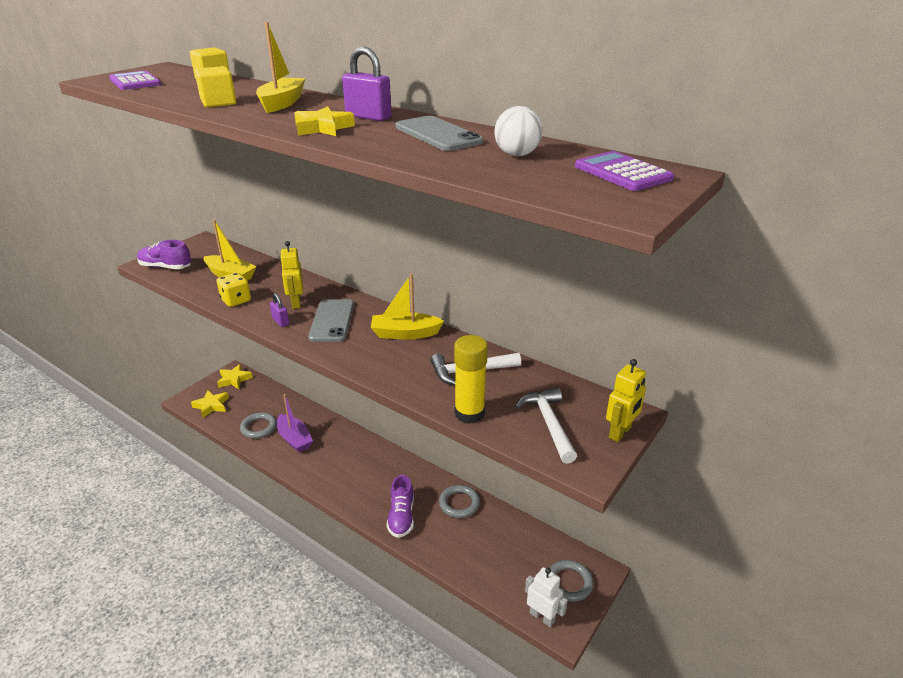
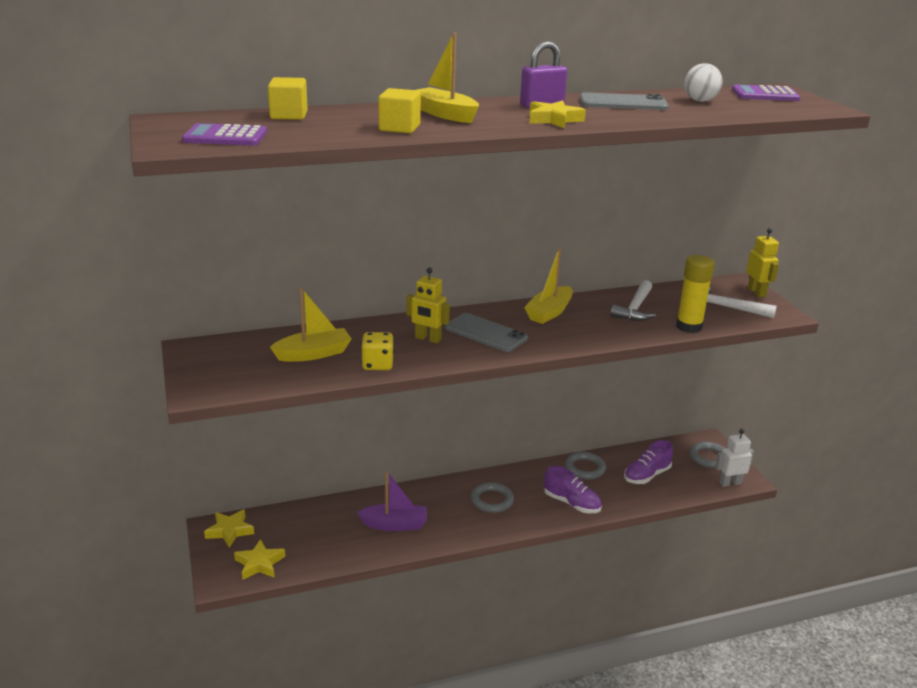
camera: 55 degrees left, 5 degrees down
(166, 267) = (228, 383): purple shoe -> purple shoe (647, 475)
(258, 427) = (346, 542): grey ring -> grey ring (492, 500)
(280, 322) = (455, 355): purple padlock -> none

